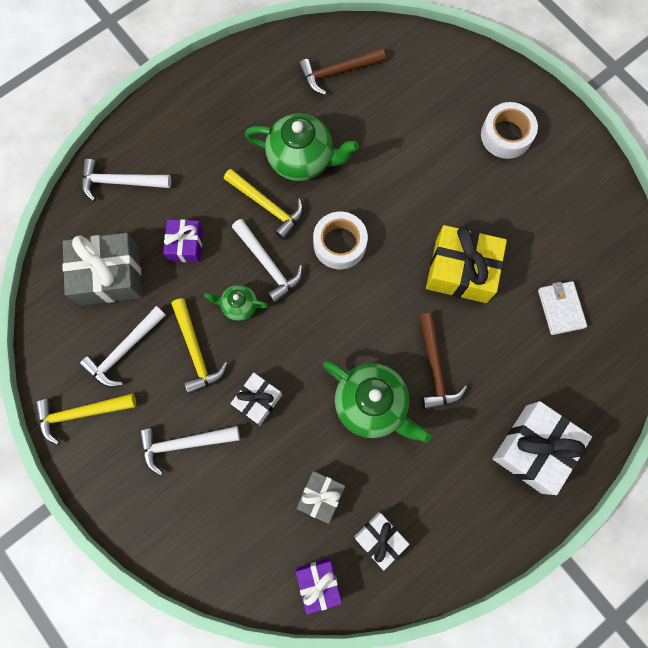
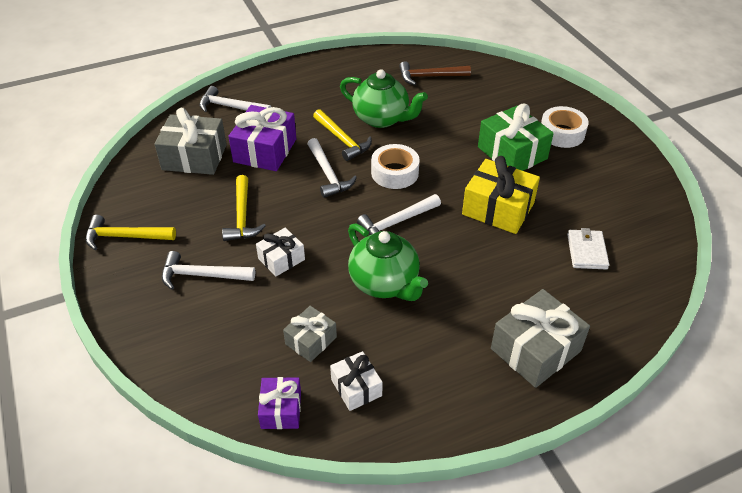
camera: 15 degrees right, 30 degrees down
(124, 351) = (182, 204): white hammer -> white hammer (397, 222)
(186, 245) = (265, 150): purple gift -> purple gift, size x1.72
(239, 306) = (292, 195): green teapot -> none
(435, 368) = (453, 269): brown hammer -> none
(458, 181) = (512, 153): none -> green gift
(533, 448) = (535, 350): white gift -> grey gift

